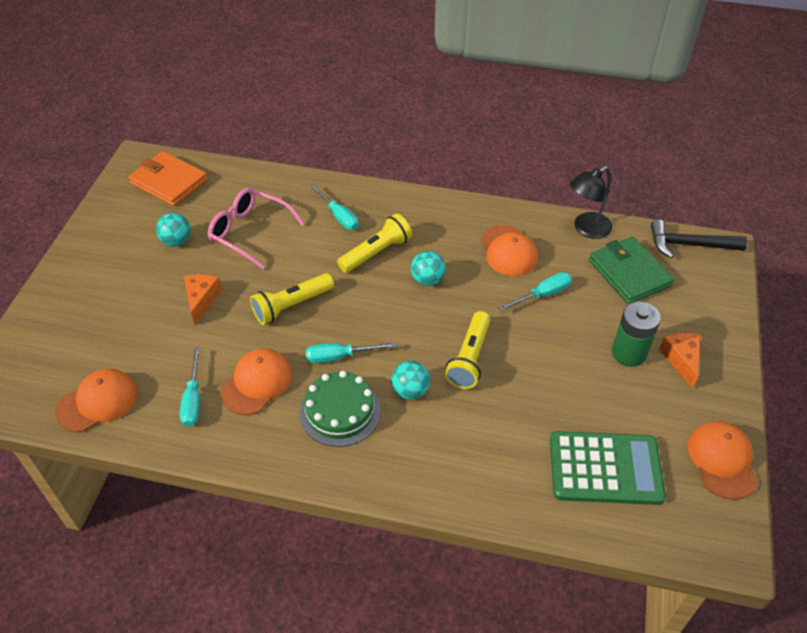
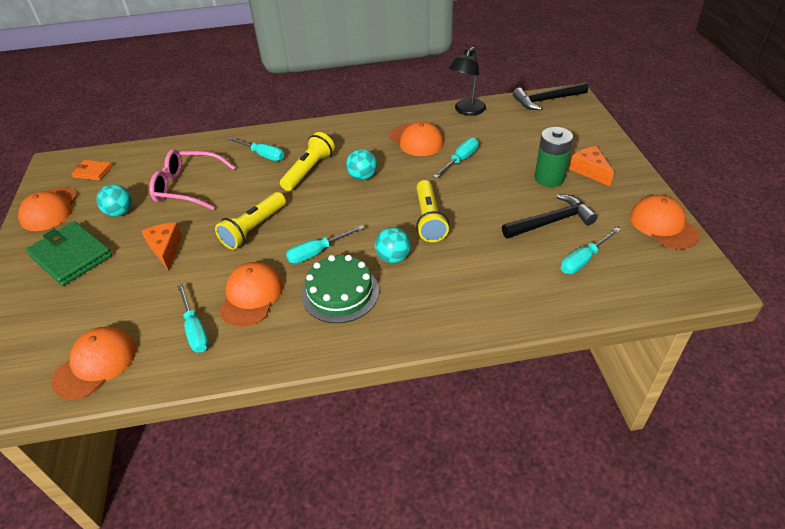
camera: 20 degrees left, 5 degrees down
(116, 215) = (49, 209): none -> orange cap
(169, 182) = (92, 172): orange wallet -> orange wallet, size x0.52
(598, 409) = (551, 222): none -> black hammer
(605, 469) = (583, 260): green calculator -> turquoise screwdriver
(629, 273) = (516, 129): green wallet -> green wallet (71, 256)

